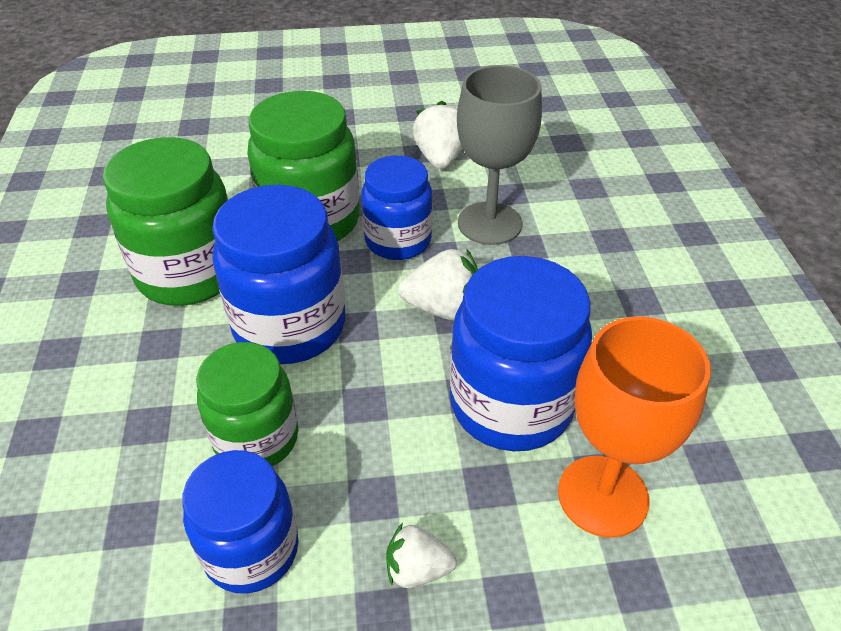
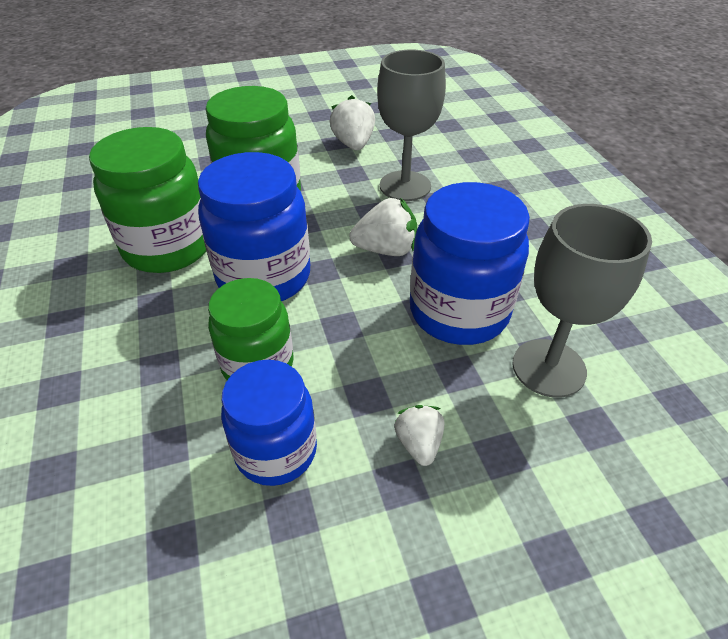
camera: 10 degrees left, 0 degrees up
(398, 241) = (336, 205): blue jar -> none
(417, 569) = (419, 444): white strawberry -> white strawberry turned 90 degrees clockwise
(603, 496) = (548, 368): orange goblet -> grey goblet

